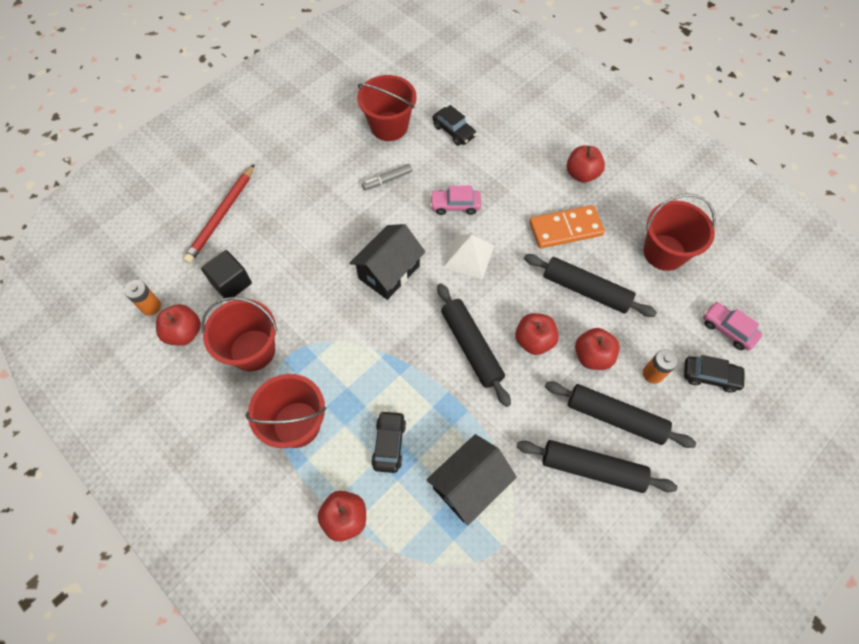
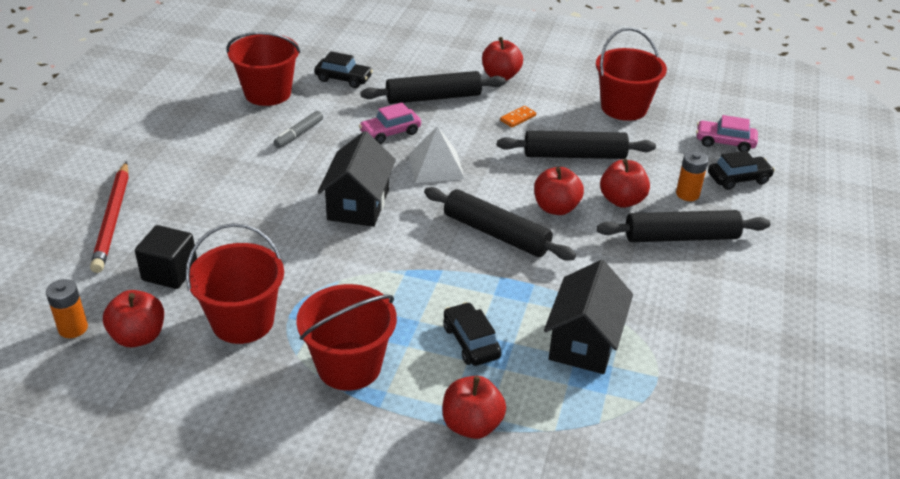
camera: 30 degrees left, 25 degrees down
(565, 229) = (518, 118): orange domino -> orange domino, size x0.45
(592, 468) = (692, 282): black rolling pin -> black rolling pin (433, 97)

